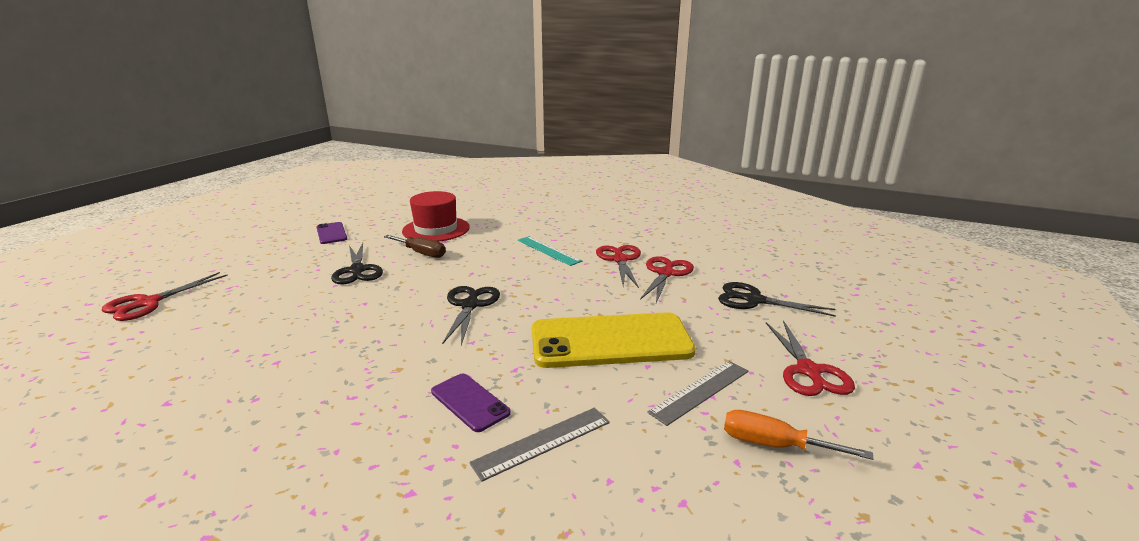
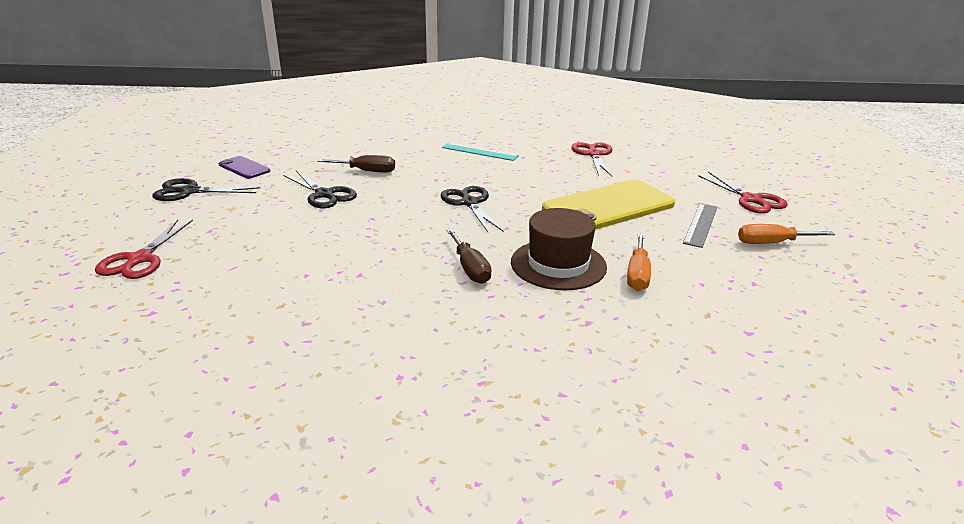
camera: 25 degrees left, 5 degrees up
(378, 382) = (470, 268): none -> brown screwdriver
(436, 229) = (350, 149): red hat -> none
(470, 402) = (558, 264): purple phone -> brown hat
(542, 442) = (637, 274): grey ruler -> orange screwdriver
(620, 260) = (547, 150): red scissors -> none
(754, 300) = (674, 163): black scissors -> black scissors (190, 192)

